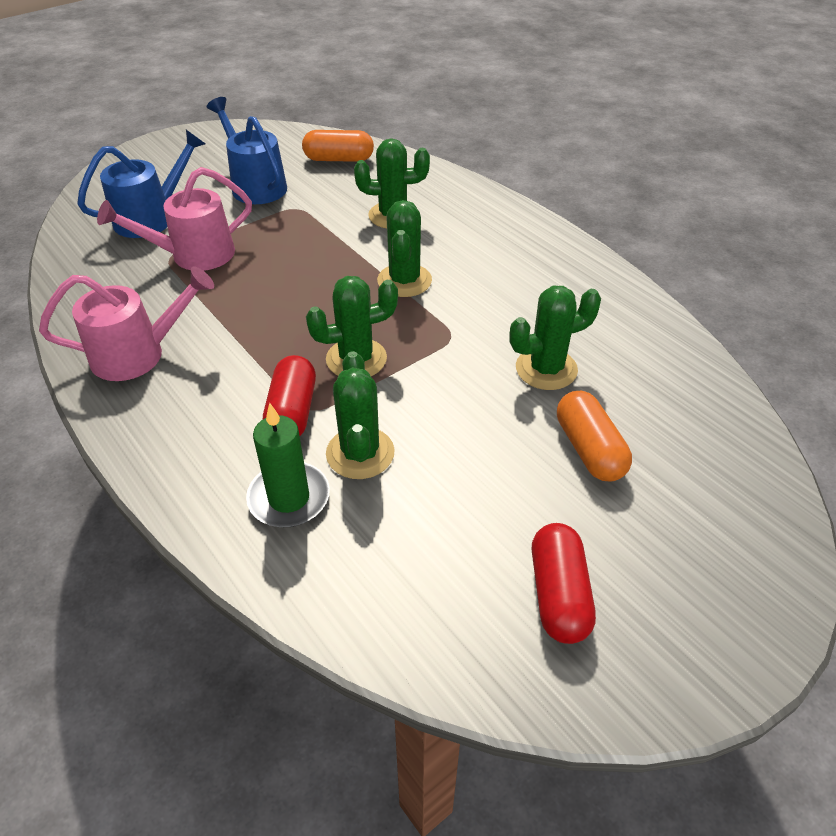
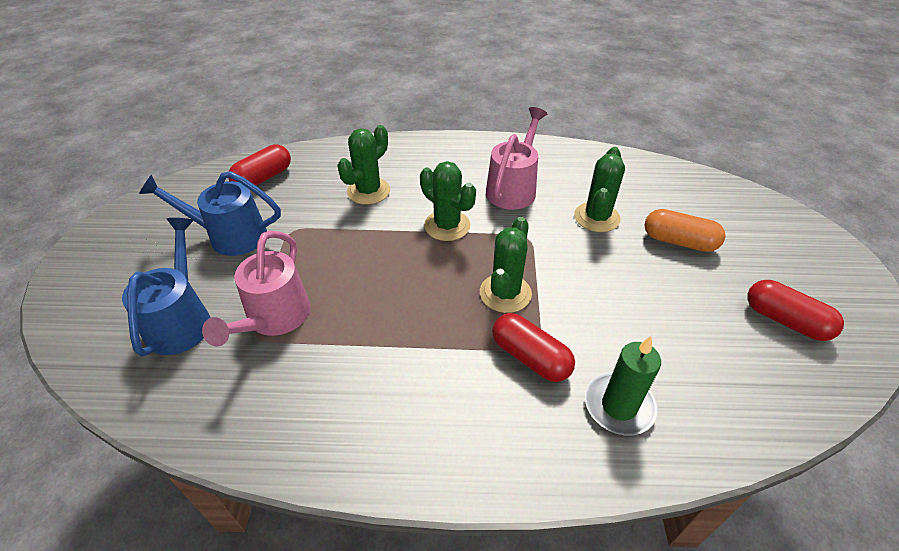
camera: 50 degrees left, 0 degrees up
(139, 354) = (365, 420): pink watering can -> pink watering can (513, 188)
(339, 159) = (263, 178): orange capsule -> red capsule
(360, 453) = (603, 343): green cactus -> none

